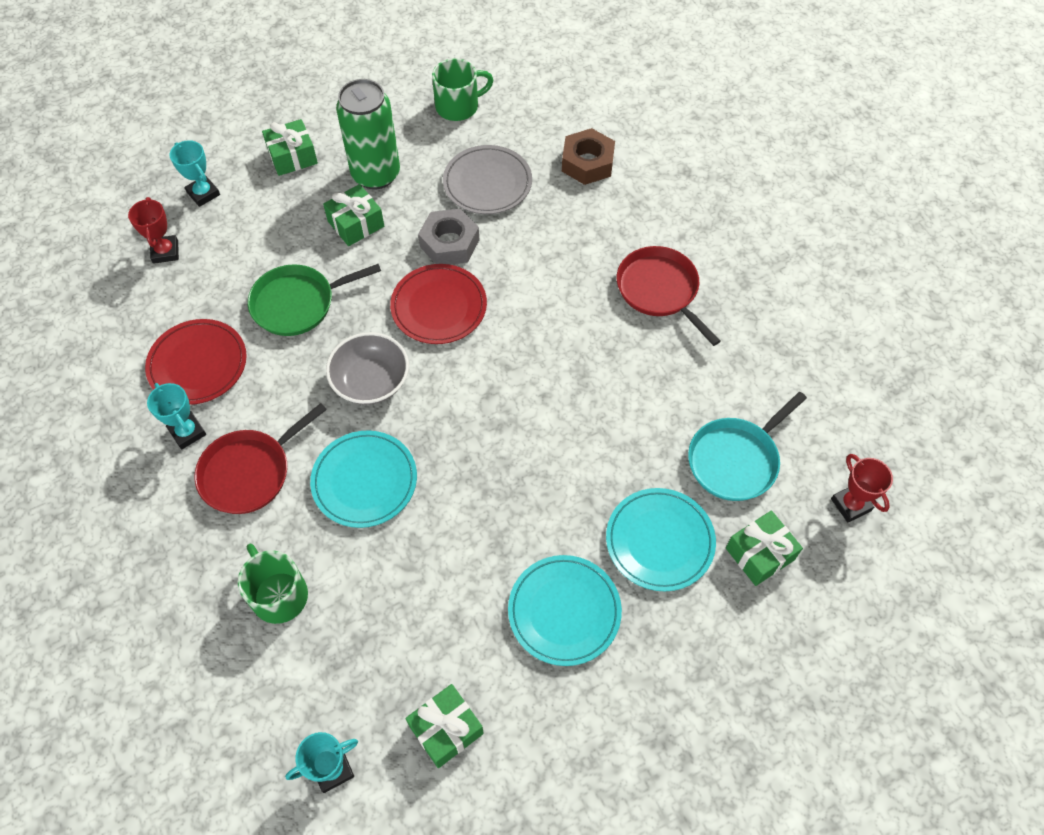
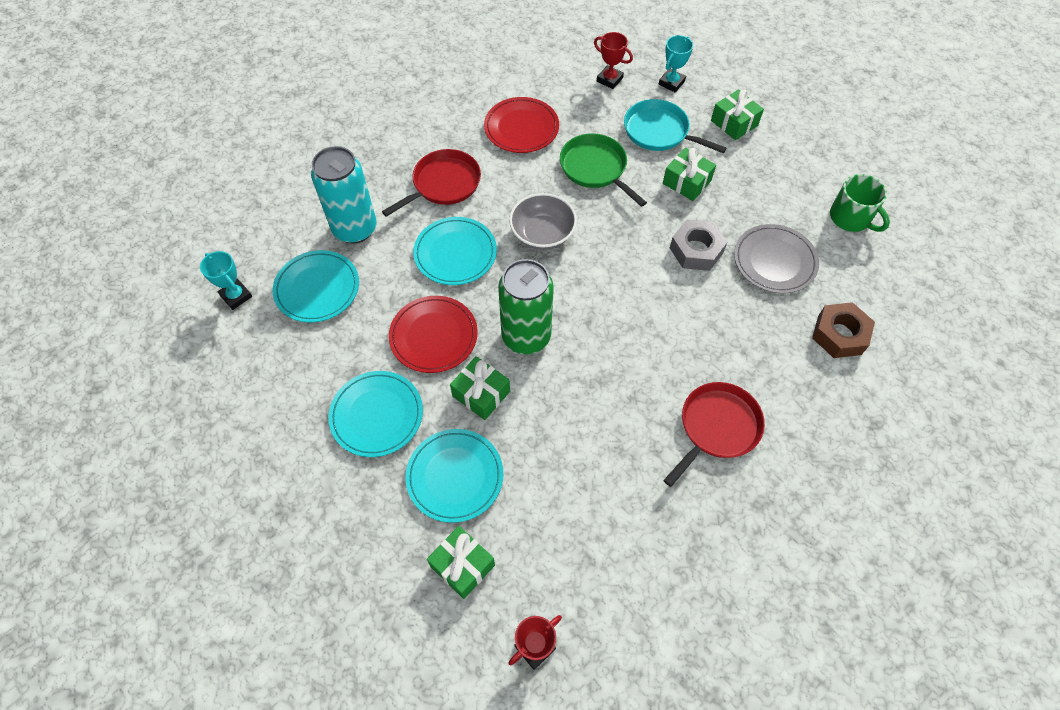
camera: 75 degrees right, 0 degrees up
(165, 252) = (609, 79): red trophy -> red trophy turned 60 degrees clockwise
(187, 432) = (465, 140): turquoise trophy -> none
(249, 472) = (444, 184): red pan -> red pan turned 105 degrees clockwise
(278, 594) = (355, 229): green mug -> turquoise can
(358, 657) = (317, 288): none -> turquoise plate
(376, 174) = (743, 181): green can -> green can (526, 337)
(439, 307) = (628, 259): red plate -> red plate (433, 336)
(446, 729) = (272, 357): green gift -> green gift (481, 394)
(735, 460) = (553, 528): turquoise pan -> turquoise pan (659, 131)

